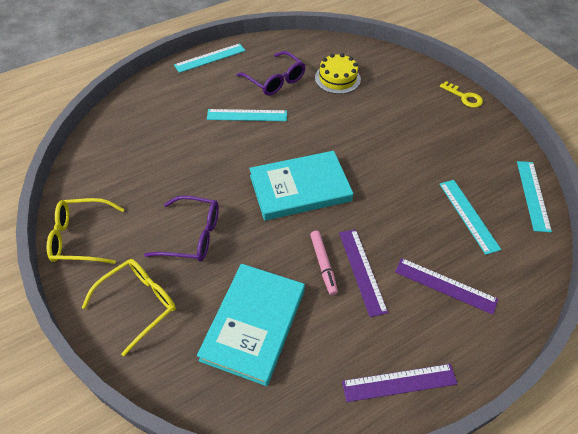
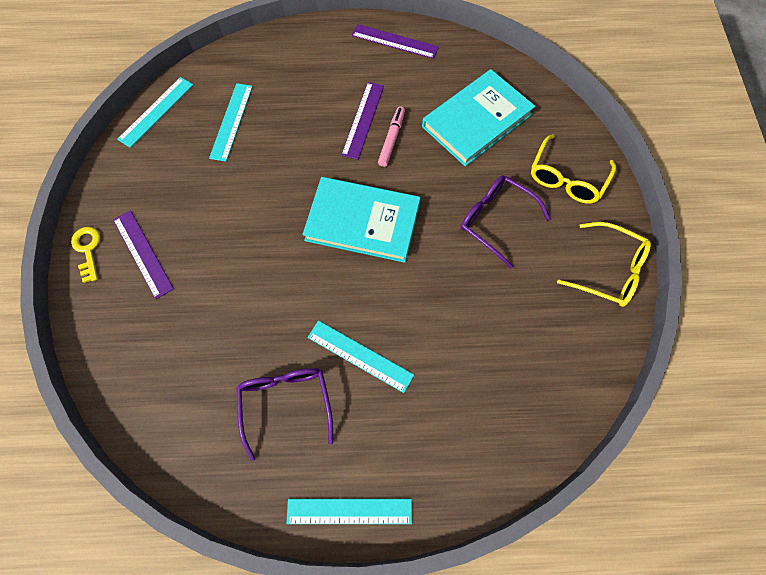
camera: 150 degrees left, 15 degrees up
(139, 303) = (566, 178): yellow glasses -> yellow glasses turned 45 degrees counterclockwise
(337, 78) = (204, 362): yellow cake -> none
(445, 285) = (307, 80): purple ruler -> purple ruler (143, 253)

